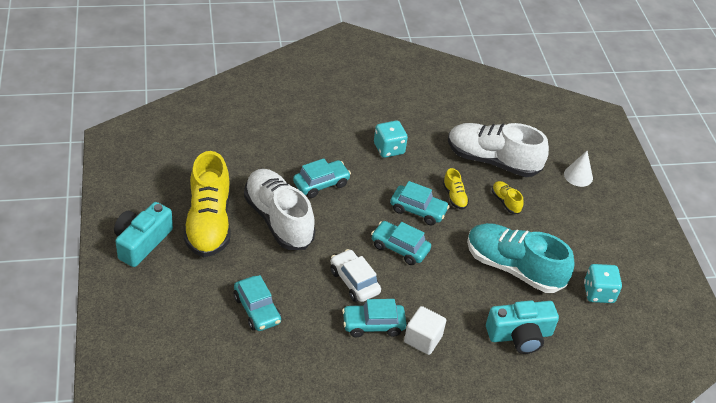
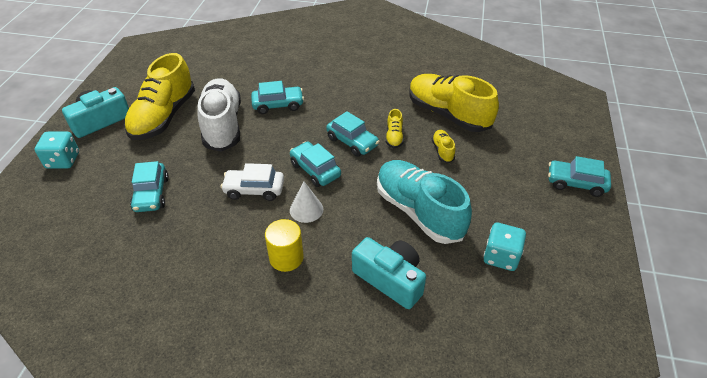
camera: 25 degrees right, 0 degrees up
(354, 281) = (254, 190): white car -> white car turned 75 degrees counterclockwise
(373, 324) = (246, 232): turquoise car -> turquoise car (576, 183)
(389, 149) = (355, 89): turquoise dice -> turquoise dice (63, 160)
(423, 339) = (286, 258): white cube -> yellow cylinder
(492, 161) = (448, 114): white shoe -> yellow shoe
(520, 335) = (390, 279): turquoise camera -> turquoise camera turned 150 degrees counterclockwise
(578, 176) = (530, 142): white cone -> white cone (306, 209)

